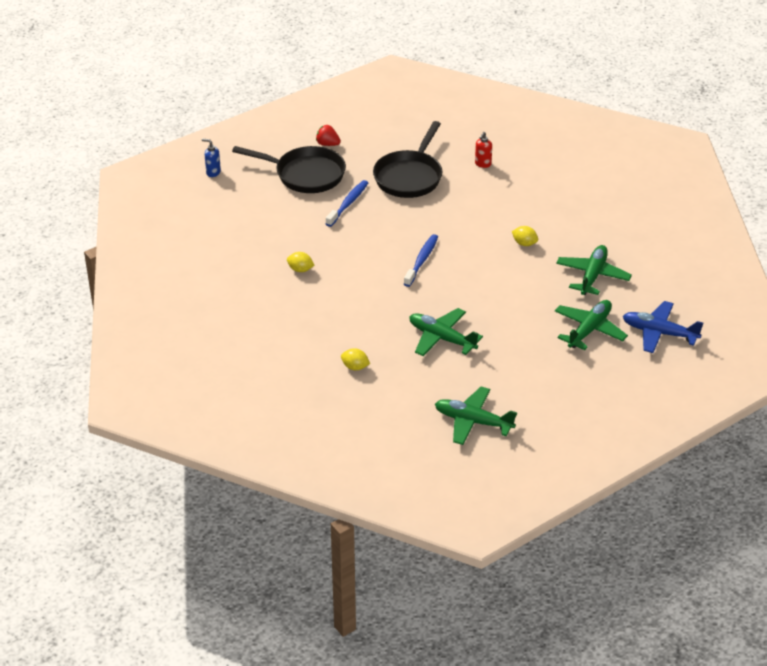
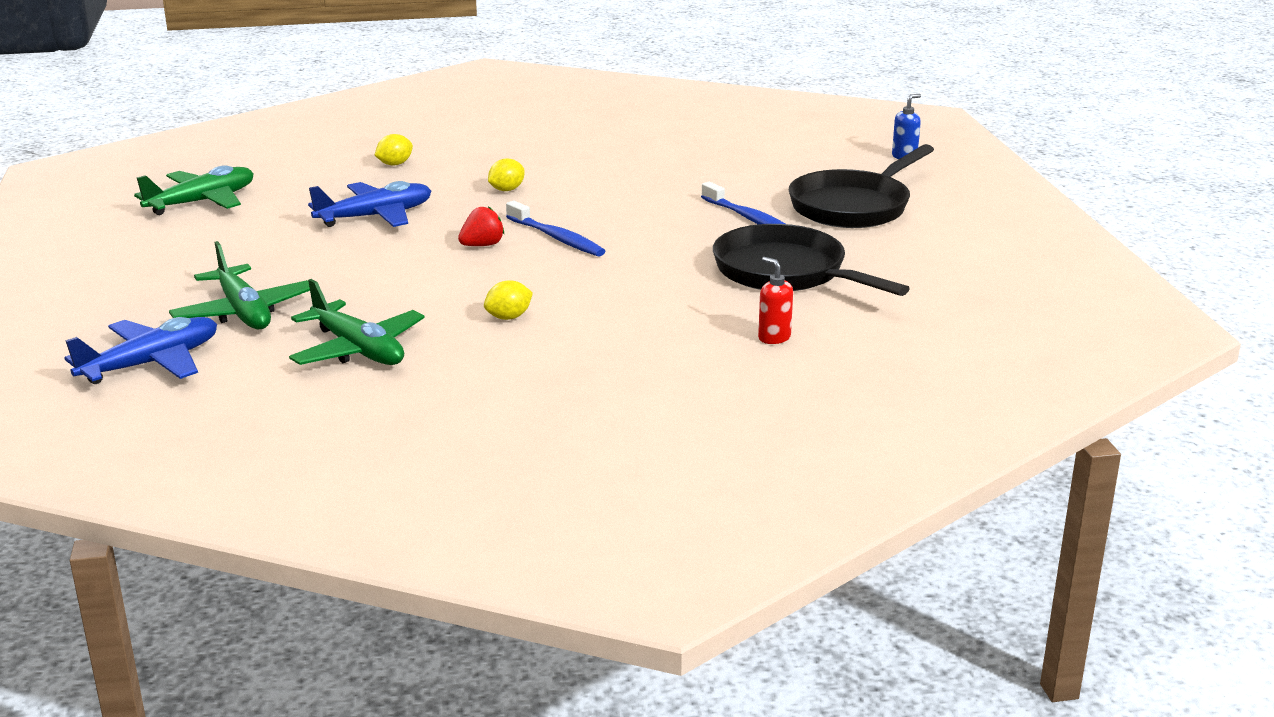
camera: 115 degrees right, 15 degrees down
(300, 269) = (624, 169): yellow lemon -> yellow lemon (506, 190)
(327, 144) = (931, 234): red strawberry -> red strawberry (482, 245)
(441, 338) = (375, 216): green plane -> blue plane

